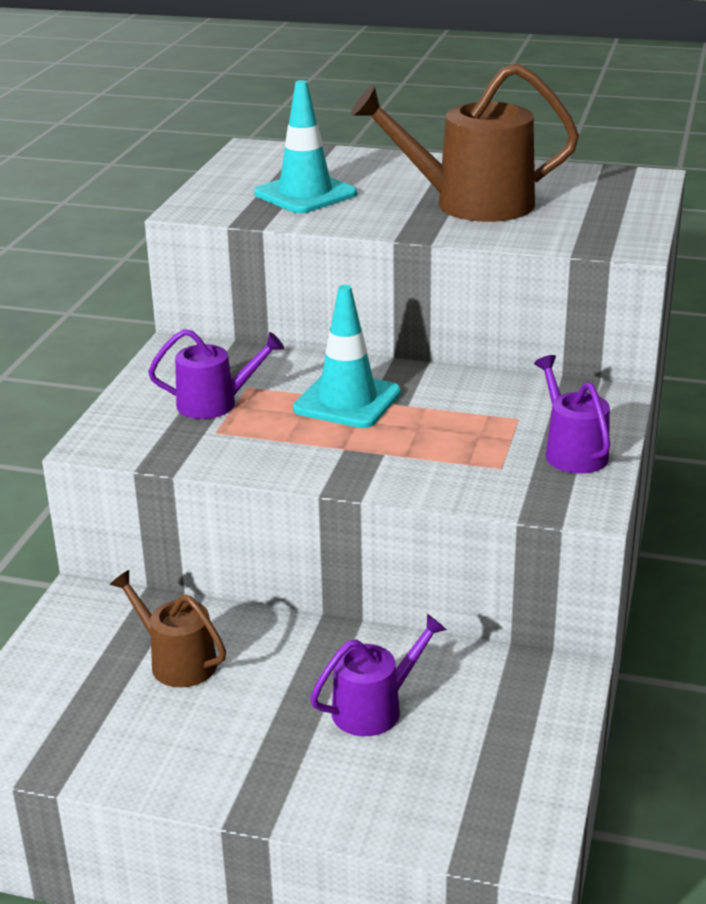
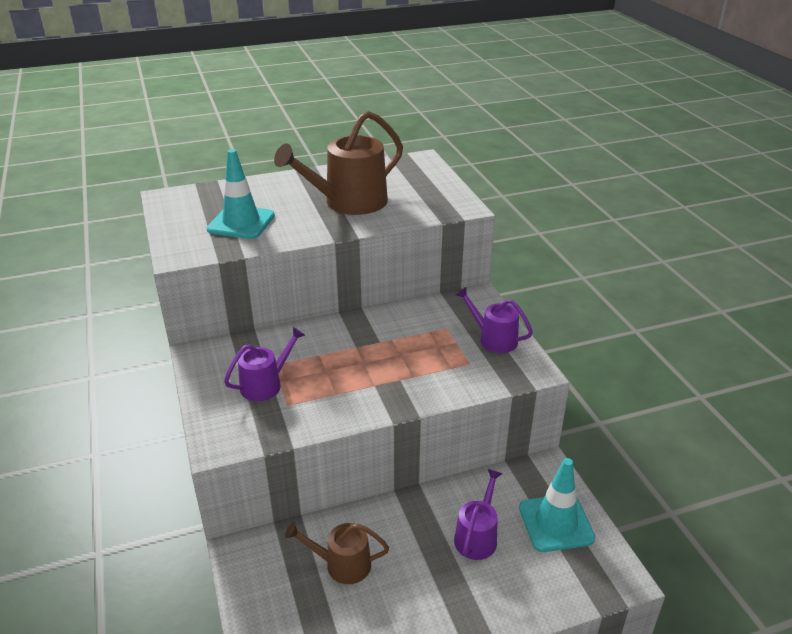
camera: 35 degrees left, 5 degrees up
(347, 401) = (343, 352): turquoise traffic cone -> turquoise traffic cone (556, 523)

